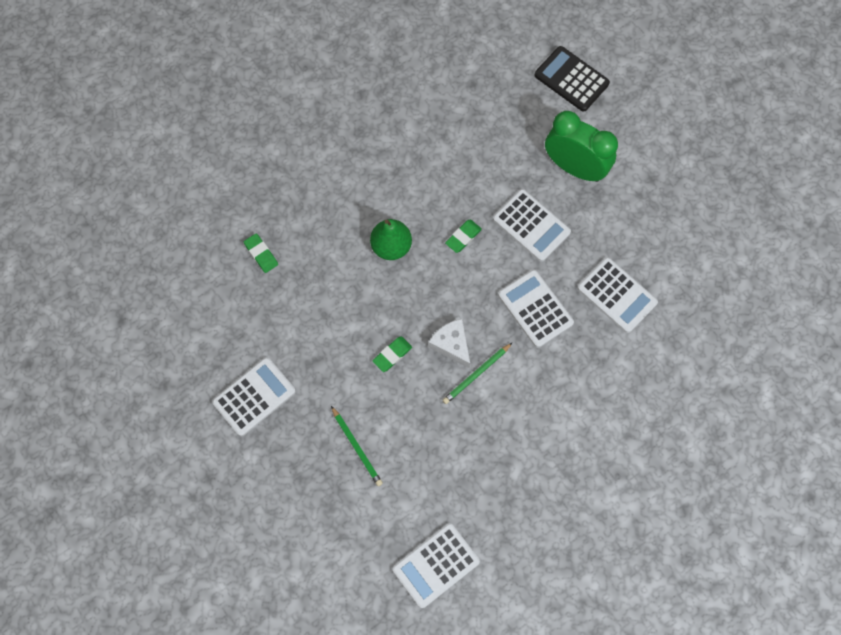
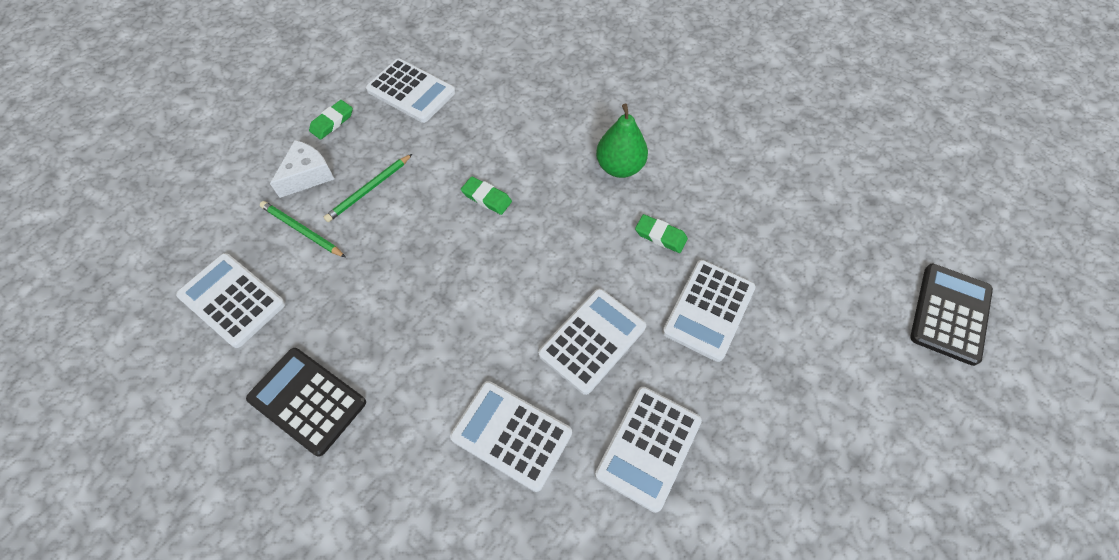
camera: 75 degrees right, 10 degrees down
(261, 254) = (568, 61): green eraser -> green eraser (332, 122)
(451, 344) = (515, 254): white cheese -> white cheese (308, 175)
(476, 374) = (483, 290): green pencil -> green pencil (302, 230)
(534, 512) = (307, 400): none -> black calculator
(574, 167) = (819, 346): green clock -> none
(590, 378) = (511, 435): none -> white calculator

